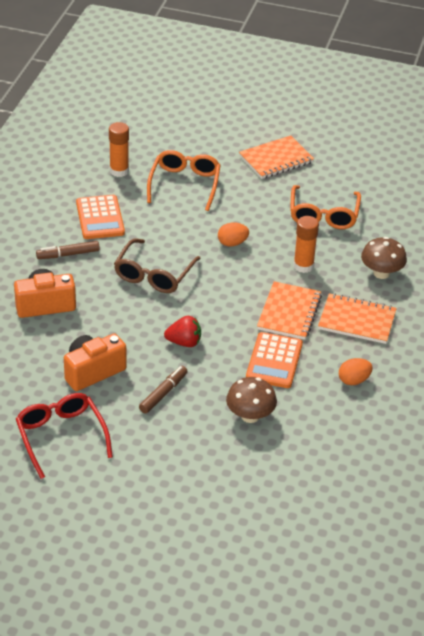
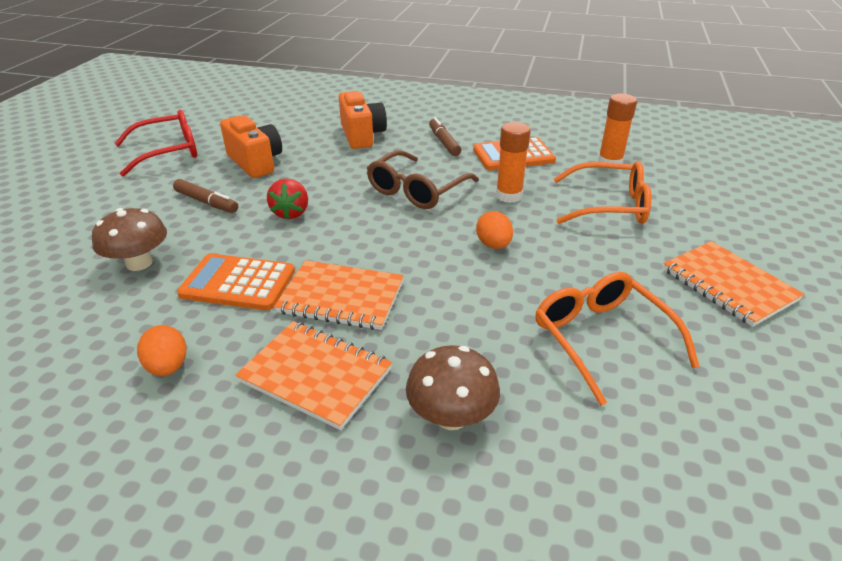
camera: 90 degrees right, 5 degrees down
(154, 274) = (417, 190): brown glasses -> brown glasses turned 75 degrees counterclockwise
(303, 266) = (455, 313): orange glue stick -> orange glue stick (508, 196)
(323, 215) = (602, 339): orange glasses -> orange glasses turned 60 degrees clockwise
(357, 321) = (315, 375): orange notebook -> orange notebook turned 75 degrees counterclockwise

